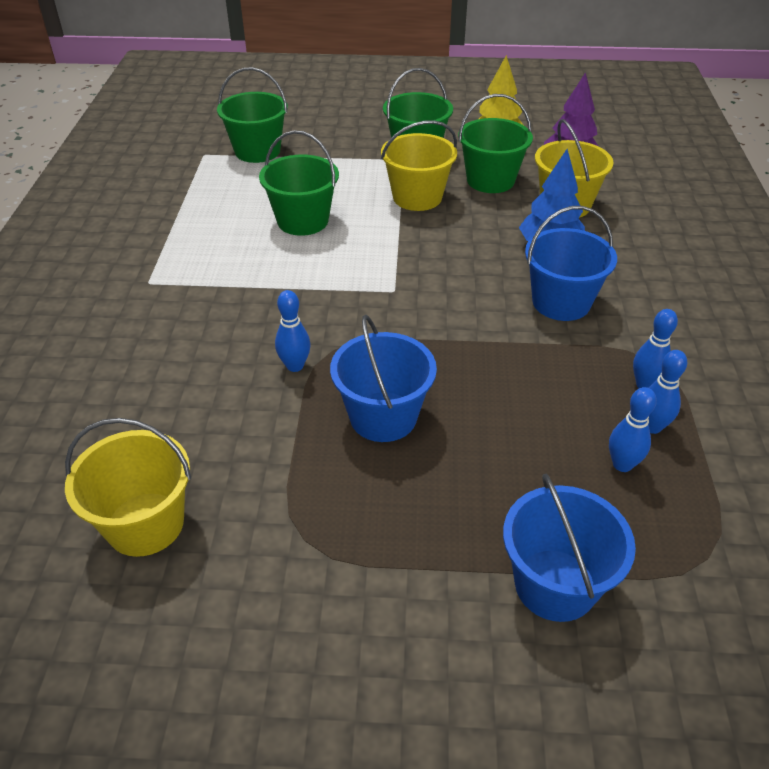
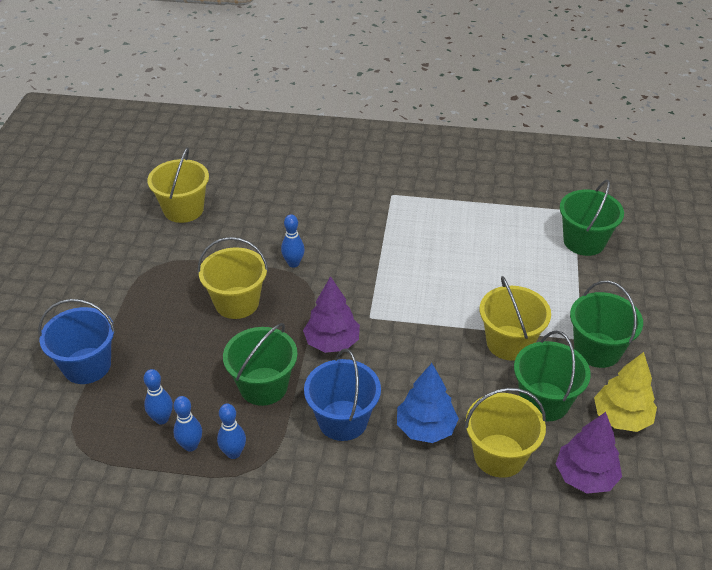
camera: 95 degrees right, 0 degrees up
(302, 221) = (469, 269): green bucket -> green bucket (263, 386)
(383, 417) = (237, 303): blue bucket -> yellow bucket
(443, 318) = (332, 342): none -> purple tree

